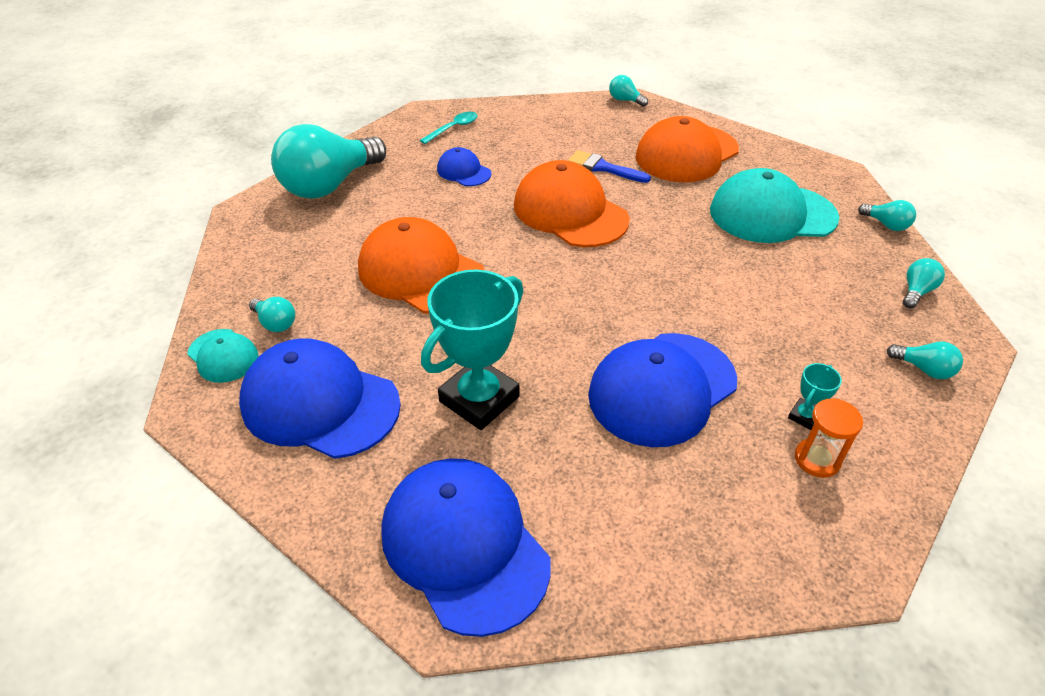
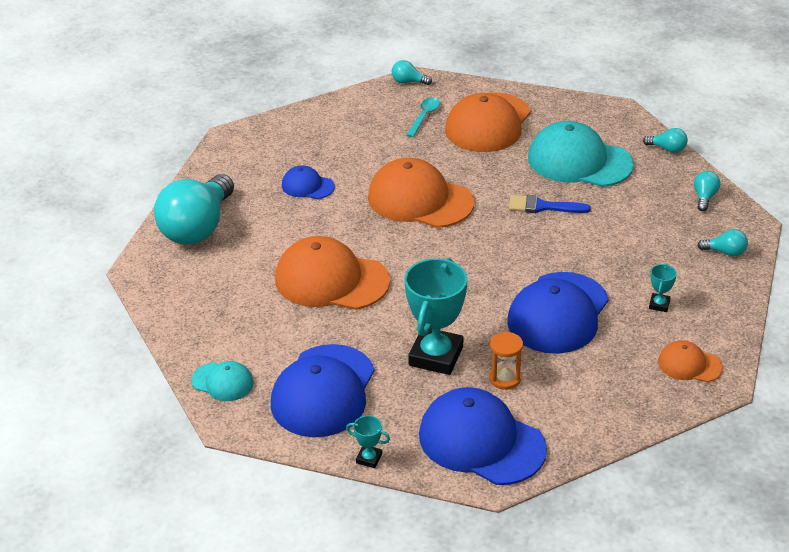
camera: 20 degrees left, 5 degrees down
(275, 323) = (244, 348): turquoise light bulb -> none
(307, 518) = (369, 458): none -> turquoise trophy
(320, 403) = (323, 391): blue cap -> blue cap turned 75 degrees counterclockwise
(453, 128) = (270, 147): turquoise spoon -> turquoise spoon (424, 117)
(603, 168) = (425, 153): blue brush -> blue brush (542, 206)
(772, 214) = (579, 161): turquoise cap -> turquoise cap turned 45 degrees clockwise
(817, 459) = (676, 329): orange hourglass -> orange hourglass (505, 378)
(817, 522) = (689, 365): none -> orange cap

